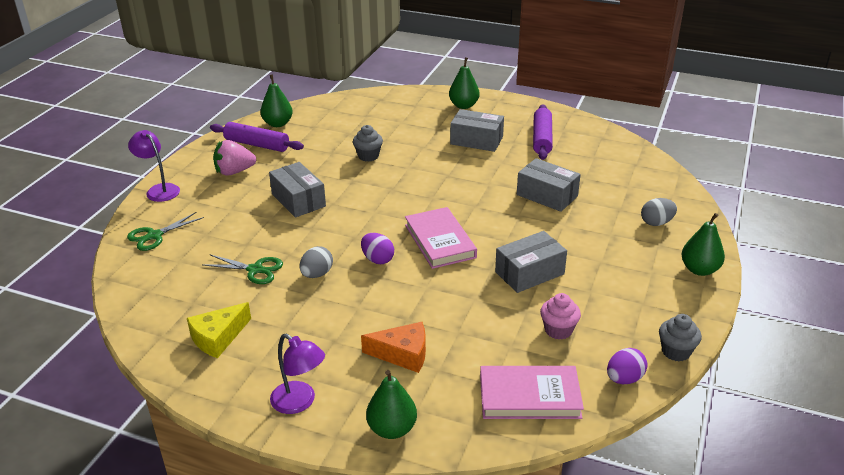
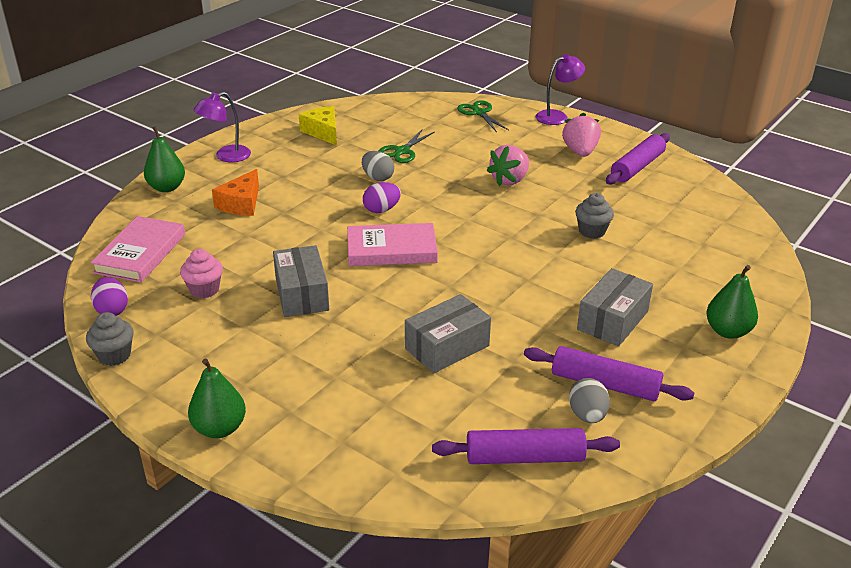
camera: 105 degrees right, 0 degrees up
(278, 124) = (687, 183): green pear -> none
(298, 200) = (509, 180): grey box -> pink strawberry
(623, 157) = (524, 457): none -> purple rolling pin
(656, 223) = (336, 427): grey egg -> grey egg (587, 415)

